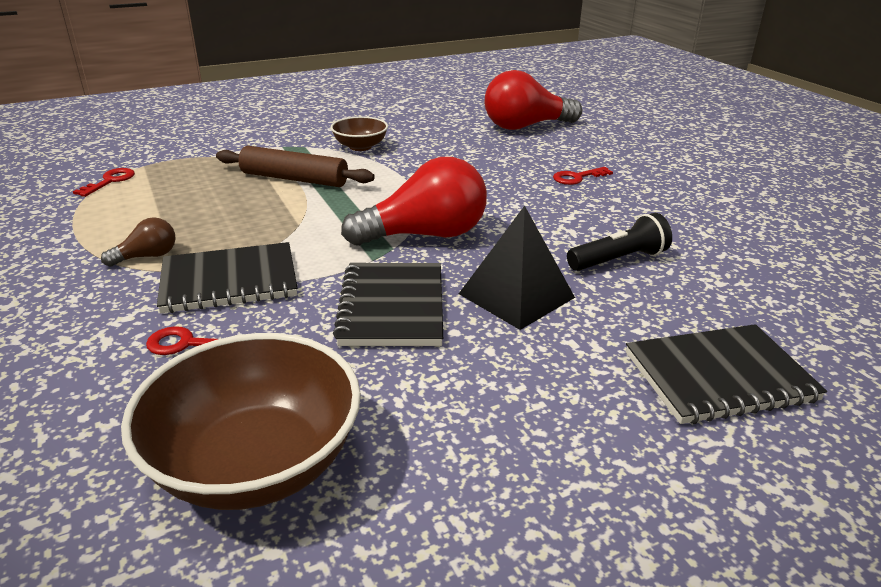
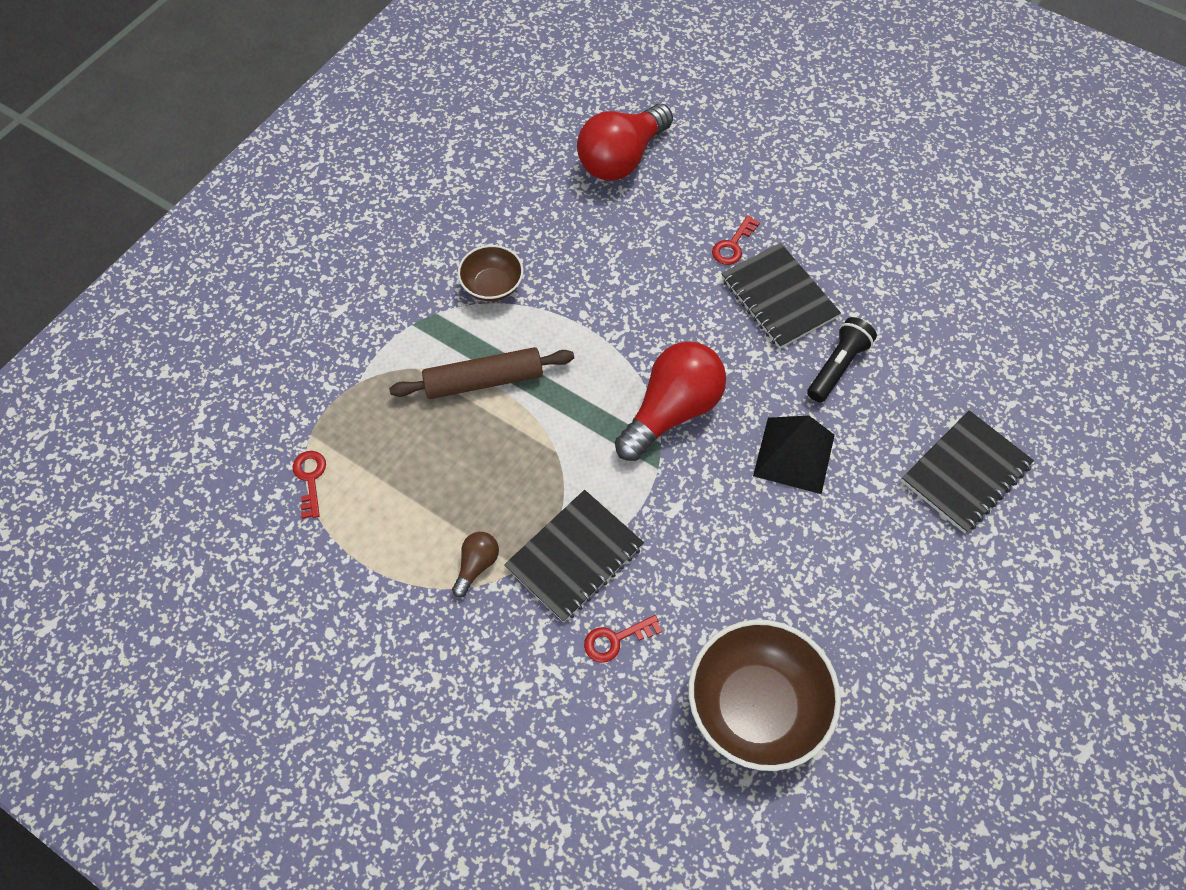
camera: 30 degrees left, 30 degrees up
(392, 307) = (719, 518): black notebook -> black notebook (778, 298)

